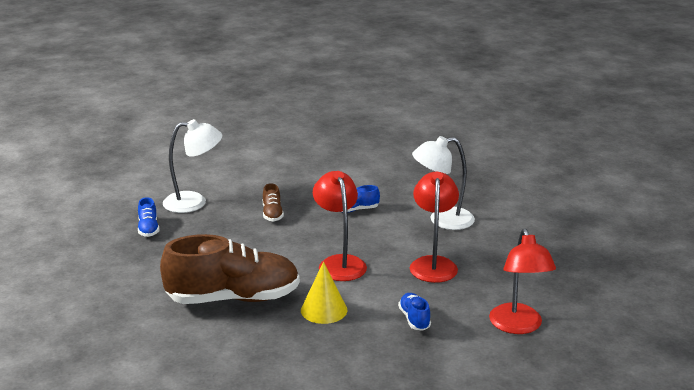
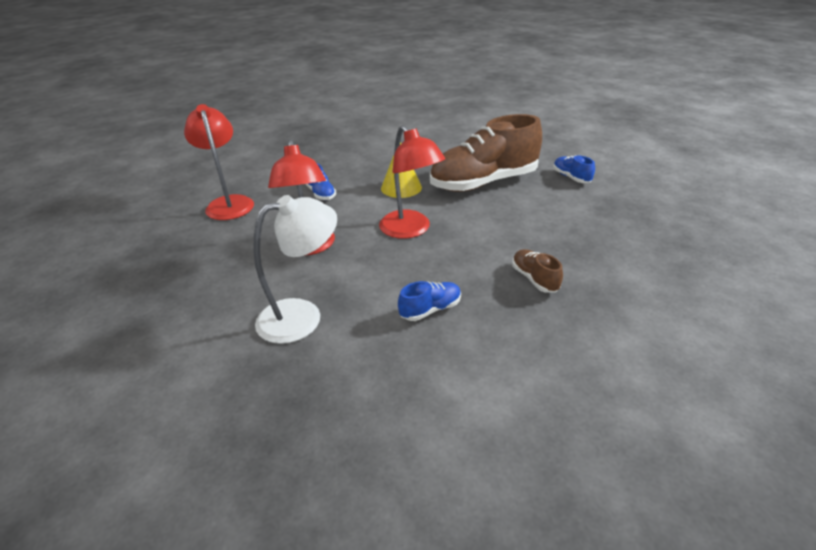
camera: 165 degrees right, 10 degrees up
(148, 229) = (647, 230): blue shoe -> blue shoe (571, 177)
(194, 202) = (652, 277): white lamp -> none

